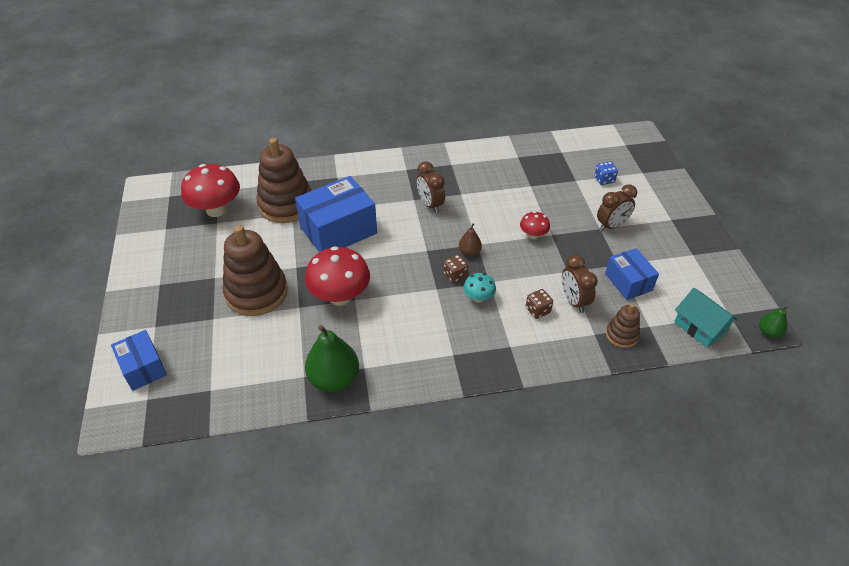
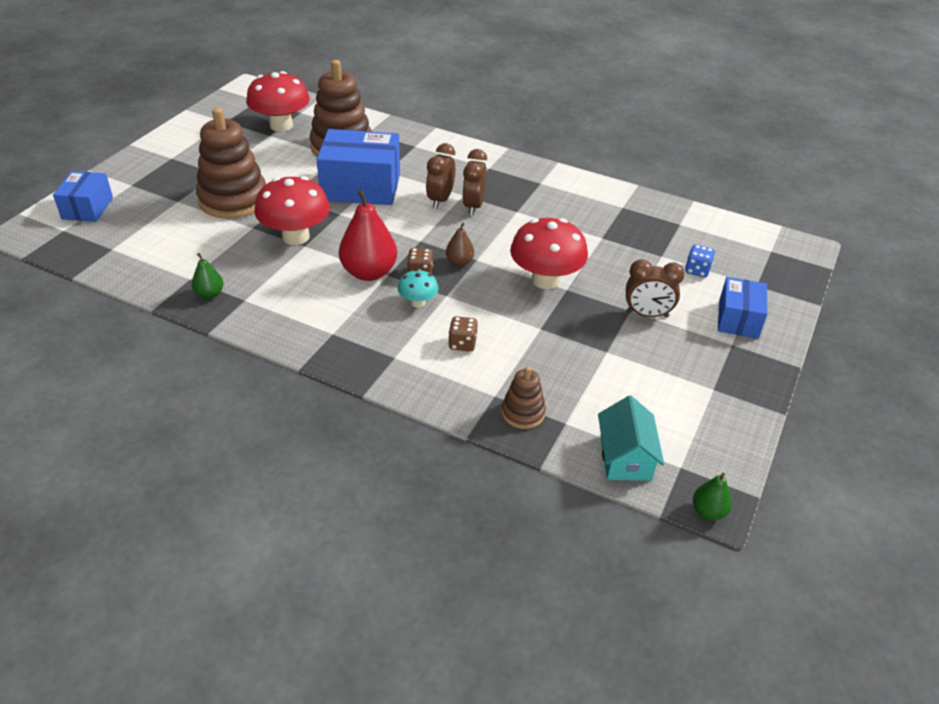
camera: 35 degrees right, 5 degrees down
(334, 379) = (209, 294): green pear -> green pear, size x0.51
(422, 294) = (369, 272): none -> red pear
(533, 235) = (545, 280): red mushroom -> red mushroom, size x1.96
(574, 301) = (511, 356): brown clock -> brown clock (440, 200)
(628, 282) = (596, 372): blue box -> blue box (738, 319)

